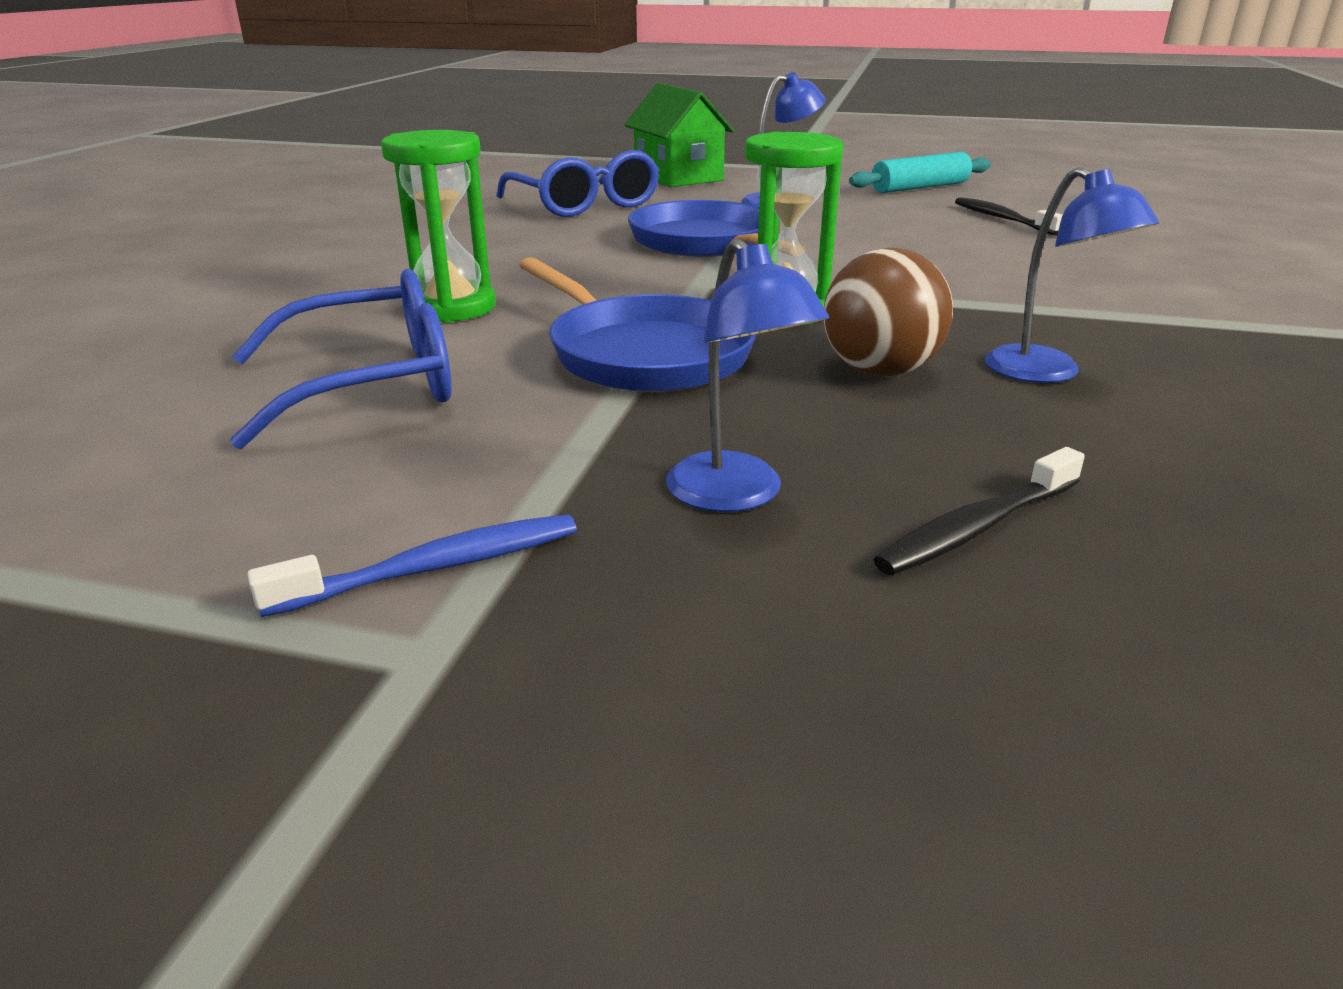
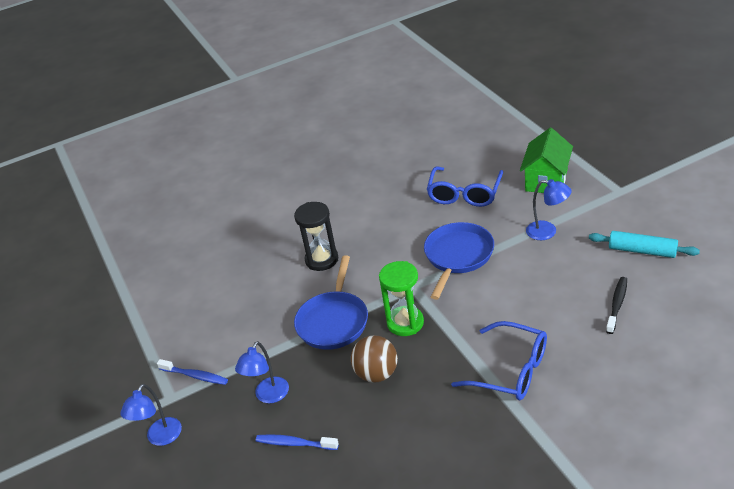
camera: 55 degrees right, 10 degrees up
(373, 384) = (258, 294): blue glasses -> blue glasses (511, 371)
(451, 307) = (322, 260): green hourglass -> black hourglass
(976, 527) = (294, 443): black toothbrush -> blue toothbrush
(1047, 373) = (419, 408): blue lamp -> blue lamp (160, 438)

